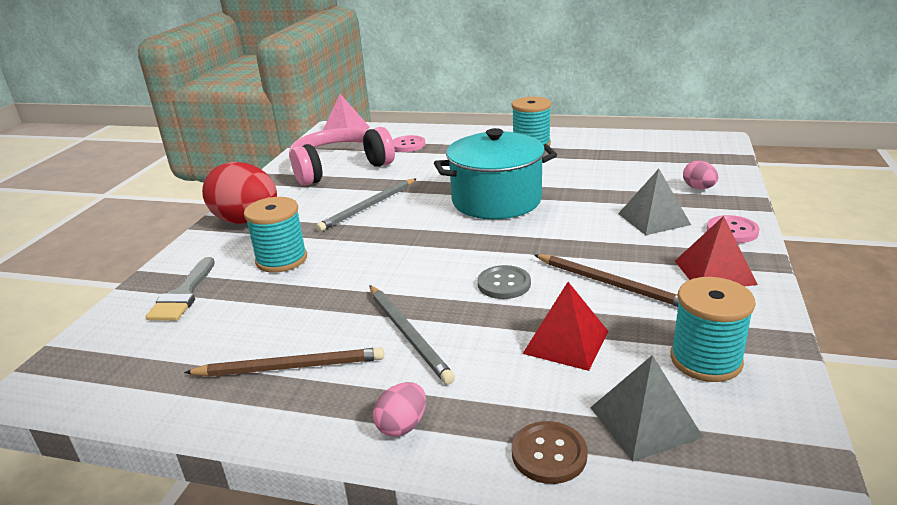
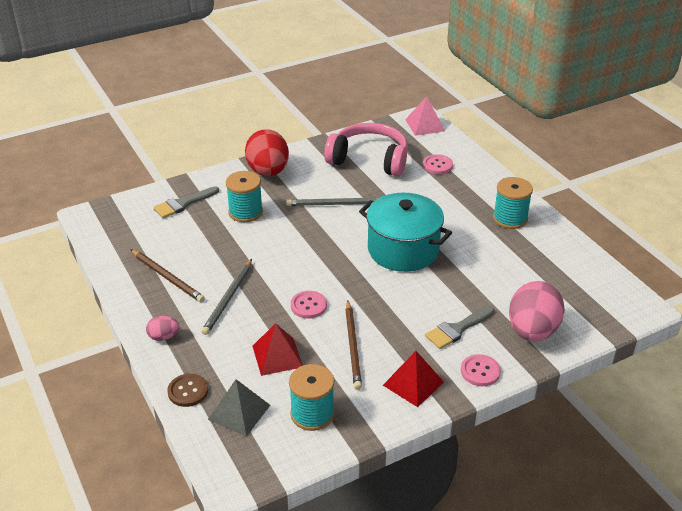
camera: 45 degrees right, 10 degrees up
(504, 284) = (308, 306): grey button -> pink button
(654, 219) = (457, 329): grey pyramid -> grey brush
(698, 188) = (532, 331): pink egg -> pink egg, size x2.17

